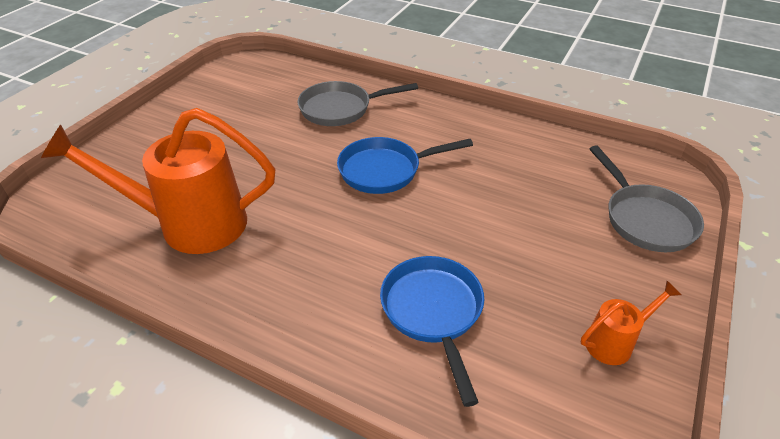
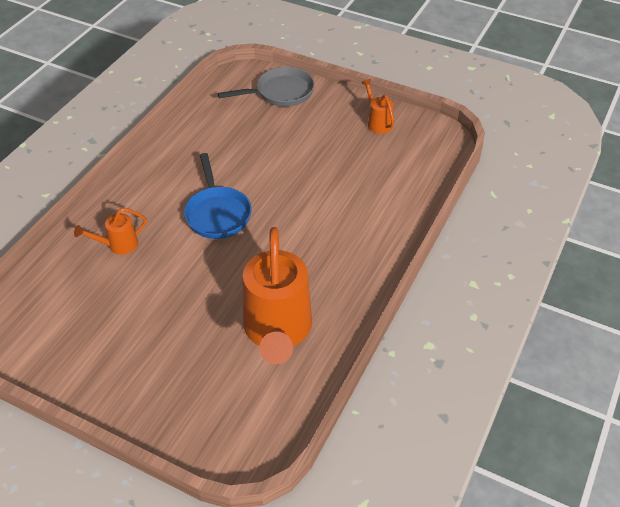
camera: 90 degrees left, 5 degrees up
(340, 109) = (118, 245): grey pan -> orange watering can
(433, 312) = (361, 191): blue pan -> none

